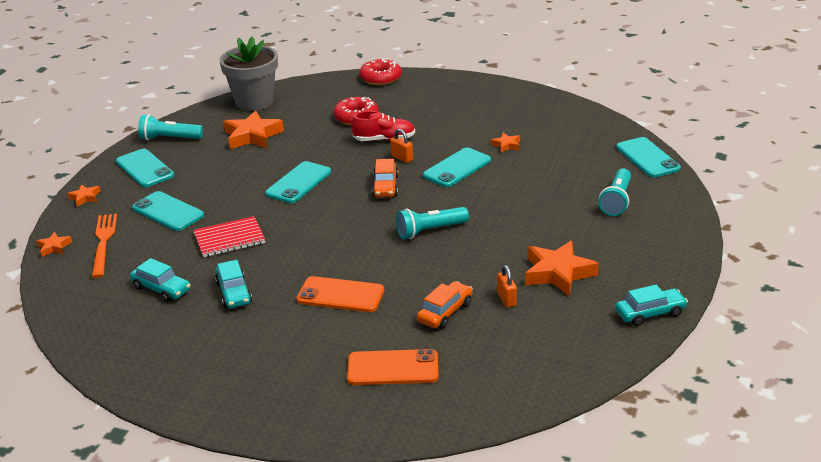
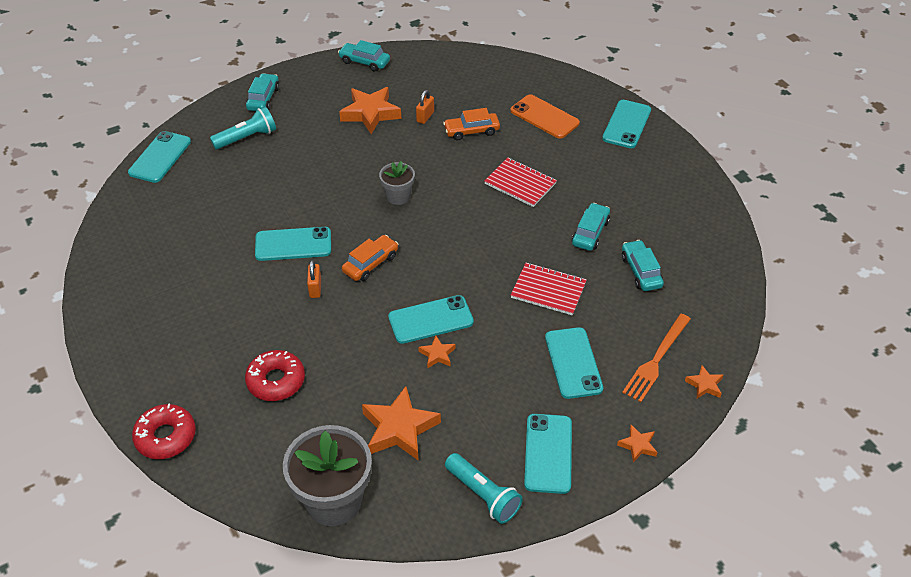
camera: 140 degrees left, 15 degrees up
(295, 413) = (626, 124): none -> turquoise phone
(340, 295) = (520, 183): orange phone -> red notebook
(384, 139) = (296, 325): red shoe -> none
(430, 231) = (398, 196): turquoise flashlight -> grey flower pot
(506, 145) = (221, 242): orange star -> orange star (437, 354)
(666, 231) = (263, 98): none -> turquoise car

